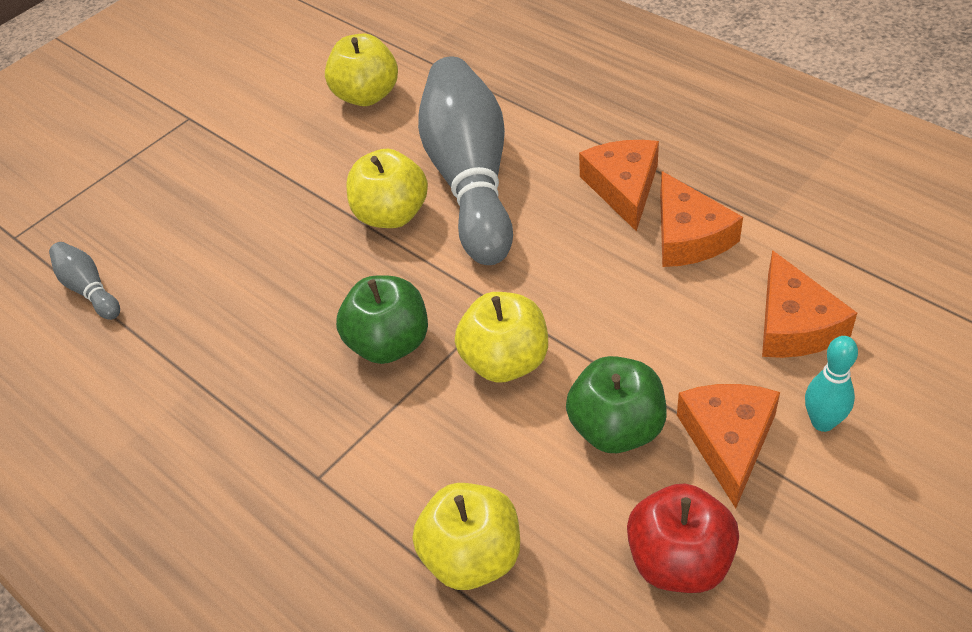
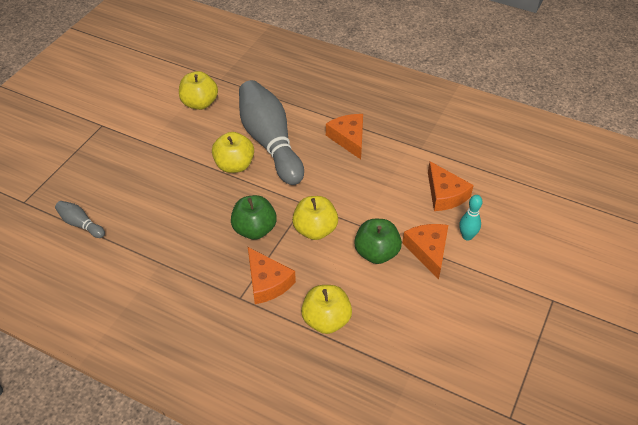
camera: 20 degrees left, 0 degrees up
(679, 561) = (419, 305): red apple -> none
(688, 236) = (386, 159): orange cheese -> orange cheese (267, 282)

